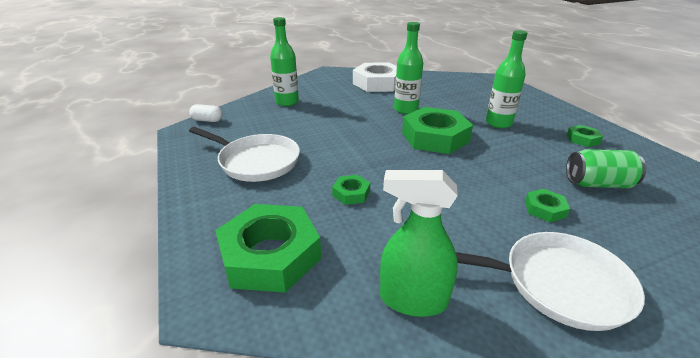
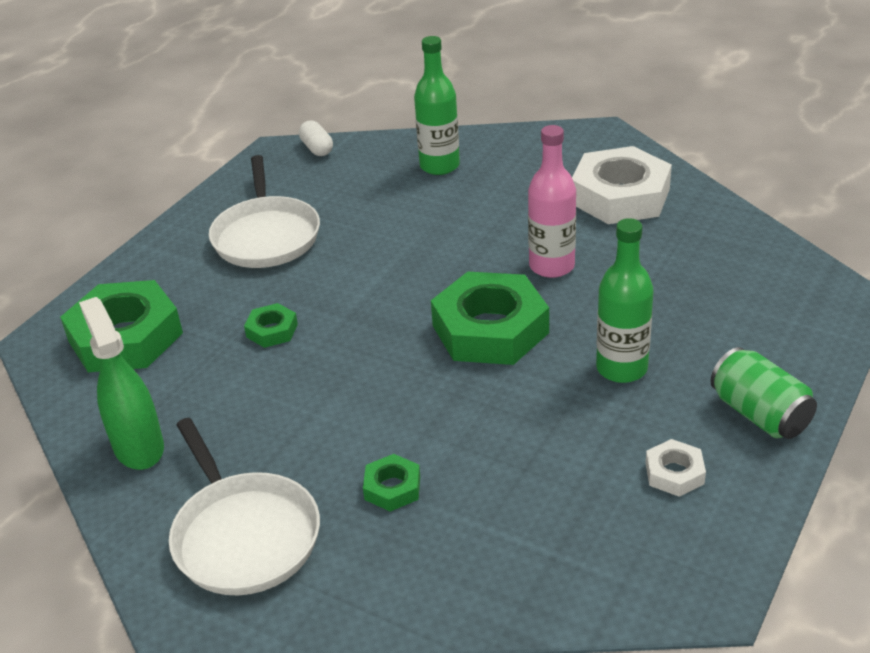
camera: 55 degrees right, 5 degrees up
(406, 110) = (551, 266): green bottle -> pink bottle
(582, 139) = (674, 473): green nut -> white nut
(598, 184) = (520, 521): green can -> green can (759, 414)

